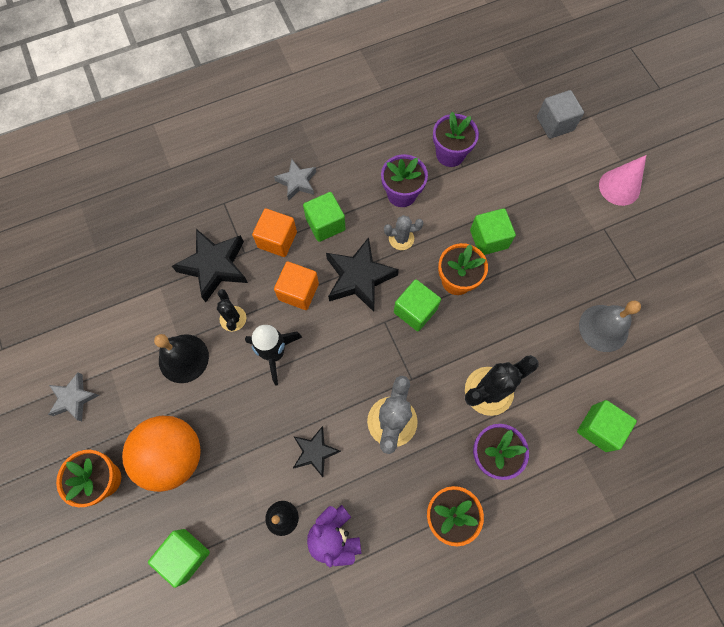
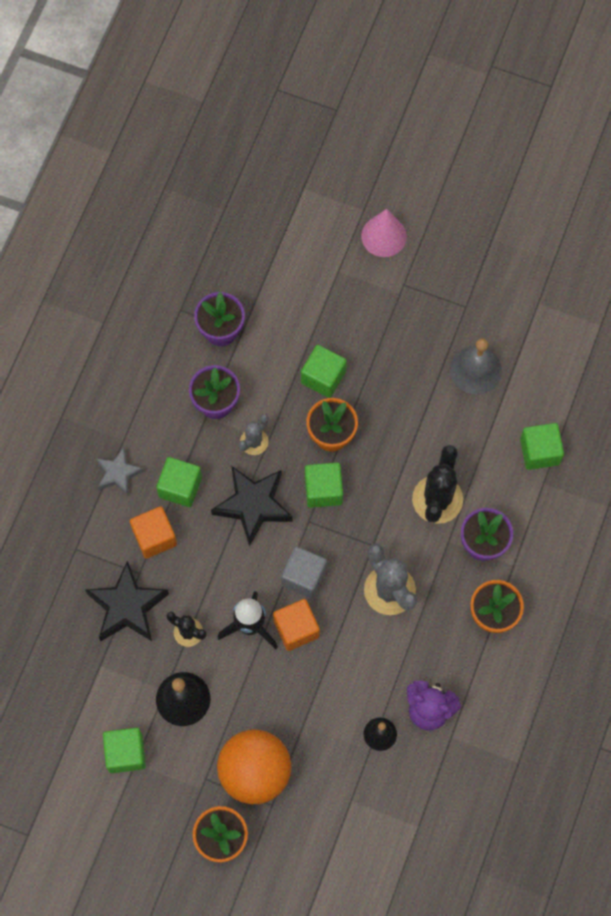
camera: 45 degrees left, 0 degrees up
(74, 398) = (131, 810): grey star -> none
(185, 555) = (338, 826): green cube -> green cube (126, 753)
(298, 291) = (217, 562): orange cube -> orange cube (296, 629)
(315, 452) = (356, 666): black star -> none
(555, 124) = (280, 223): grey cube -> grey cube (304, 576)

